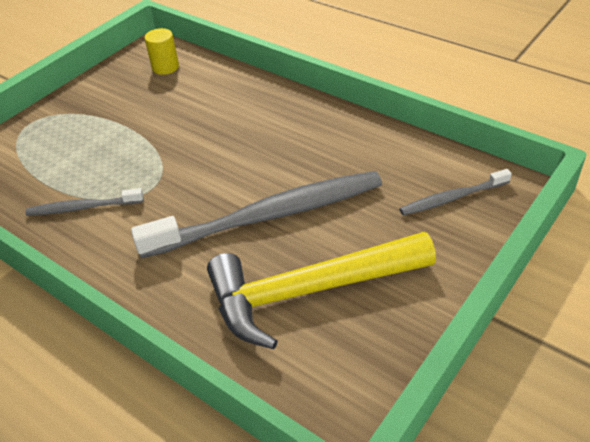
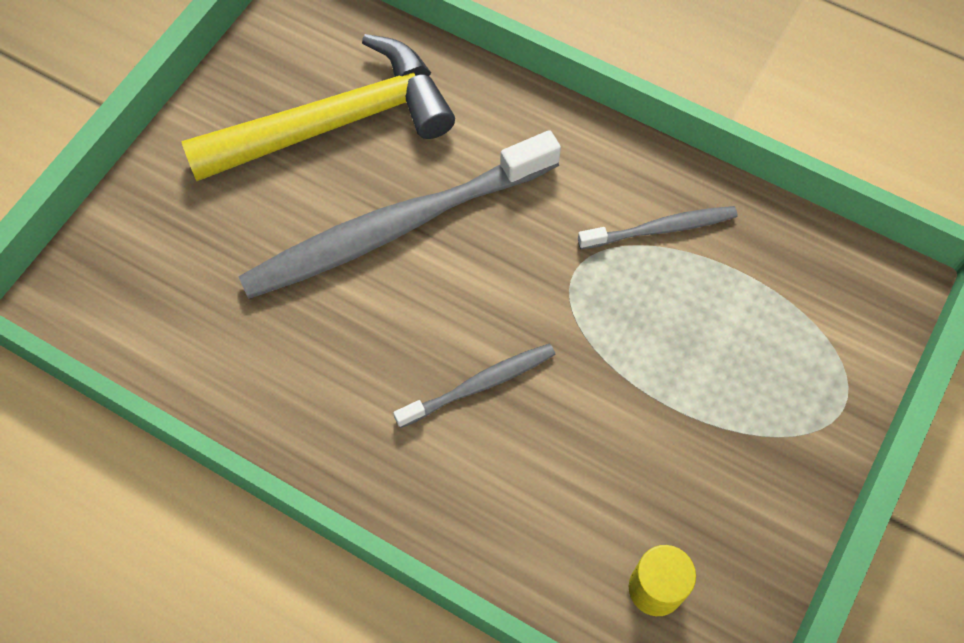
camera: 170 degrees right, 20 degrees up
(452, 198) = (144, 270): grey toothbrush -> grey toothbrush (479, 385)

